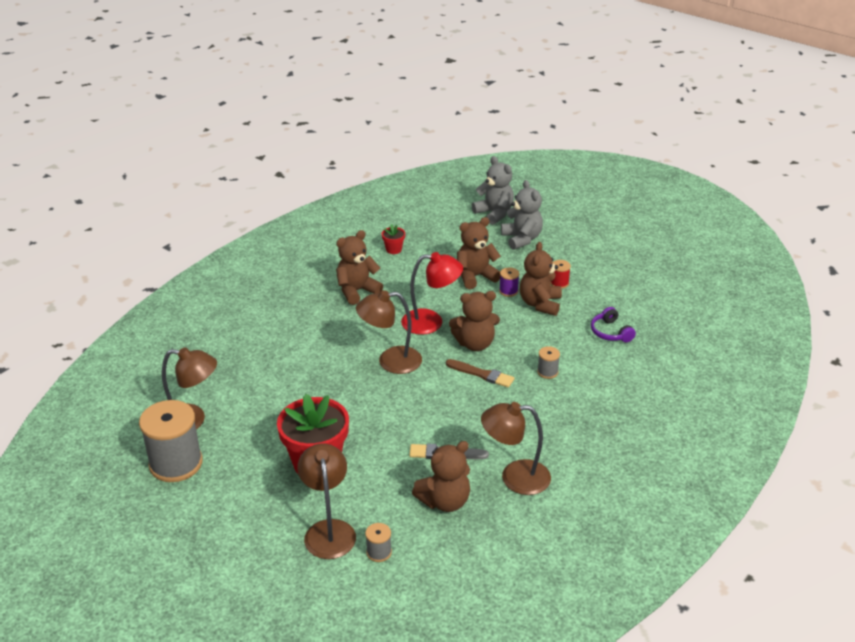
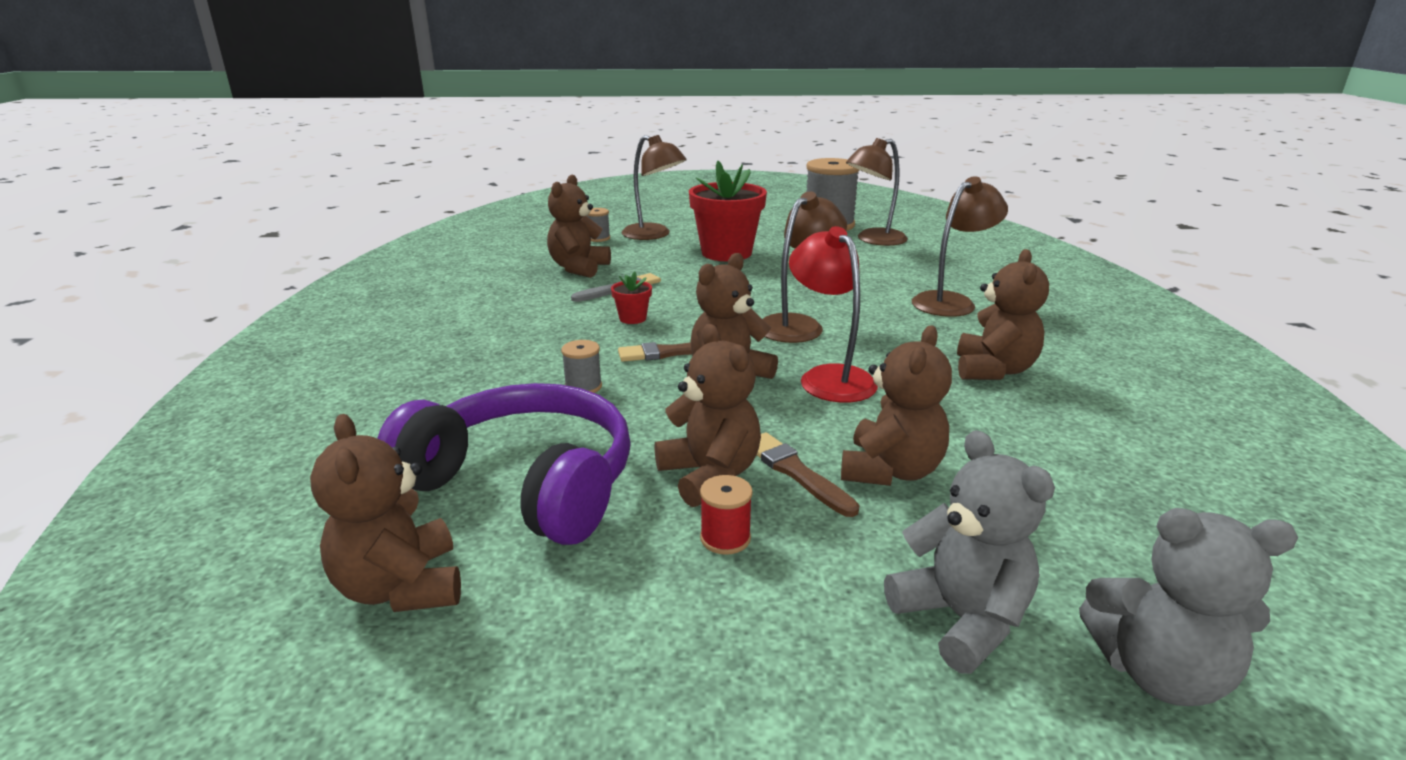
camera: 140 degrees right, 10 degrees down
(393, 249) = (1099, 450): red flower pot -> red flower pot (632, 318)
(431, 322) = (829, 377): red lamp -> red lamp turned 105 degrees clockwise
(508, 291) = (796, 472): purple spool -> brown brush
(515, 477) = (525, 297): brown lamp -> brown lamp (951, 302)
(521, 239) = (961, 619): grey teddy bear -> grey teddy bear turned 150 degrees counterclockwise
(610, 332) = (525, 483): purple headphones -> purple headphones, size x2.31
(671, 314) = (401, 587): none -> brown teddy bear

